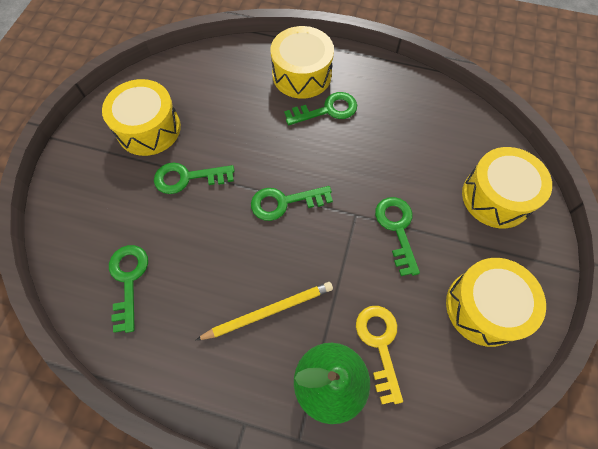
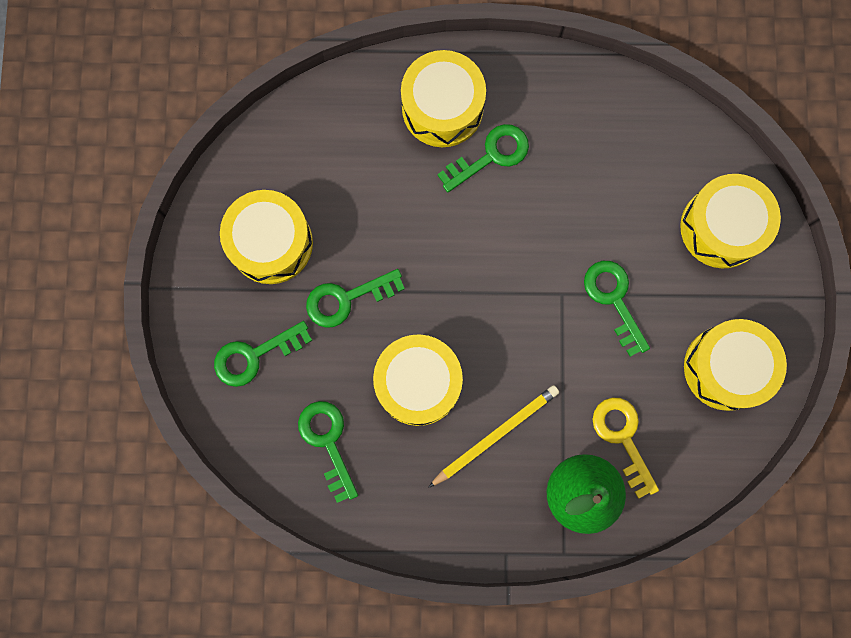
camera: 15 degrees left, 15 degrees up
(219, 252) = (418, 383): none -> yellow drum
(284, 202) = (474, 300): green key -> green key (254, 356)

